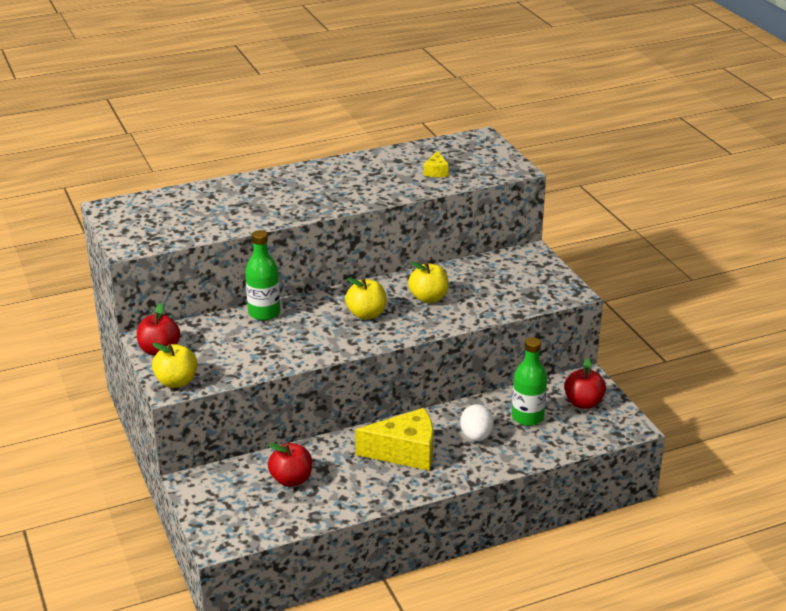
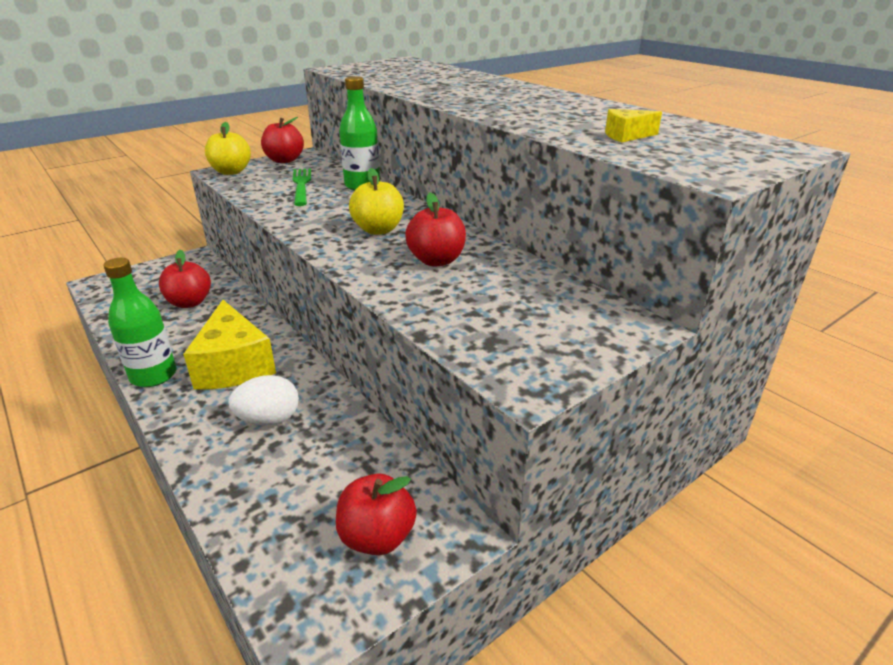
camera: 75 degrees right, 0 degrees up
(243, 343) = (301, 185): none -> green fork
(428, 298) = (436, 260): yellow apple -> red apple
(527, 417) = (322, 467): green bottle -> green bottle (153, 376)

